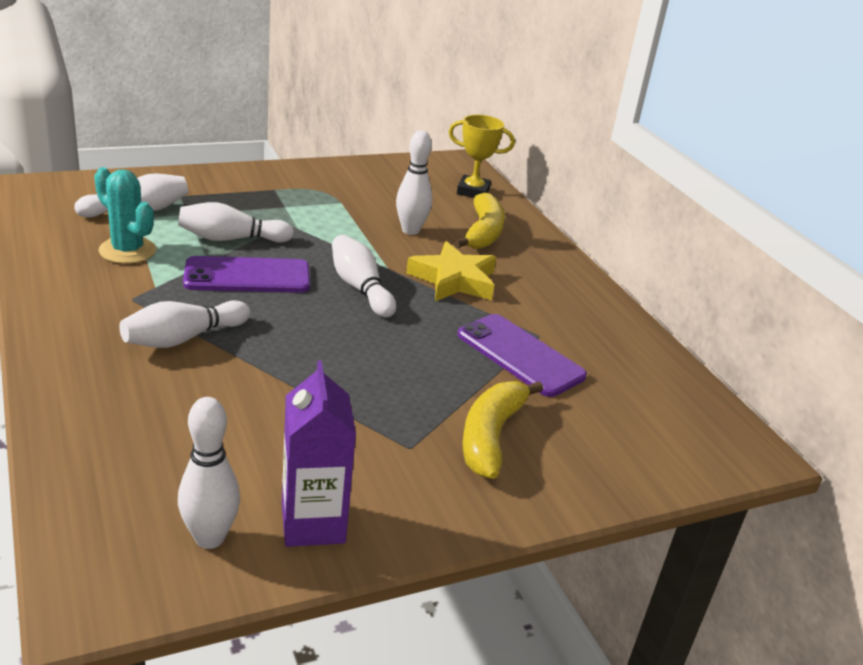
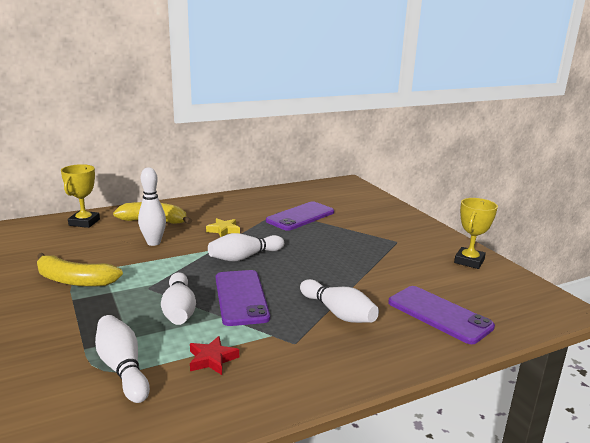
camera: 90 degrees left, 10 degrees down
(127, 251) = (212, 359): turquoise cactus -> red star
(141, 426) = (439, 314): none -> purple phone
(209, 538) = (502, 284): white bowling pin -> none
(313, 523) = (469, 261): purple carton -> yellow trophy
(454, 280) = (223, 230): yellow star -> yellow star, size x0.56
(490, 436) = (374, 225): yellow banana -> yellow banana (74, 280)

